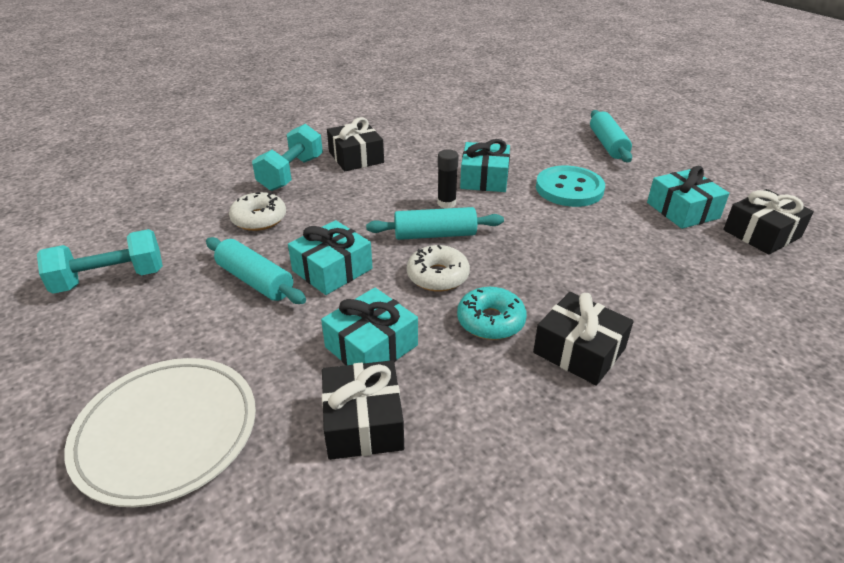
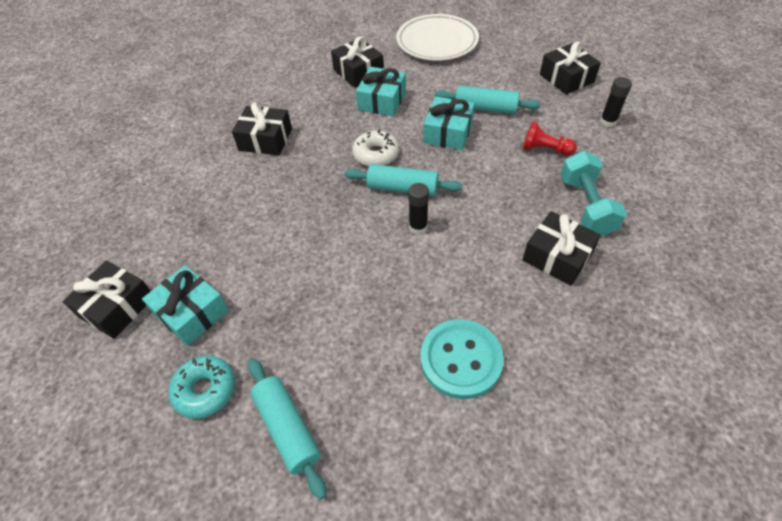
camera: 155 degrees right, 15 degrees up
(110, 279) = (566, 78): turquoise dumbbell -> black gift
(161, 220) = (608, 122): none -> black glue stick
(259, 219) = (545, 149): white donut -> red pawn
(435, 235) = (402, 188): turquoise rolling pin -> turquoise rolling pin turned 45 degrees clockwise
(484, 178) = (405, 279): turquoise gift -> none
(490, 321) = (324, 137): turquoise donut -> turquoise donut (205, 390)
(569, 189) = (313, 300): turquoise button -> turquoise button (461, 359)

